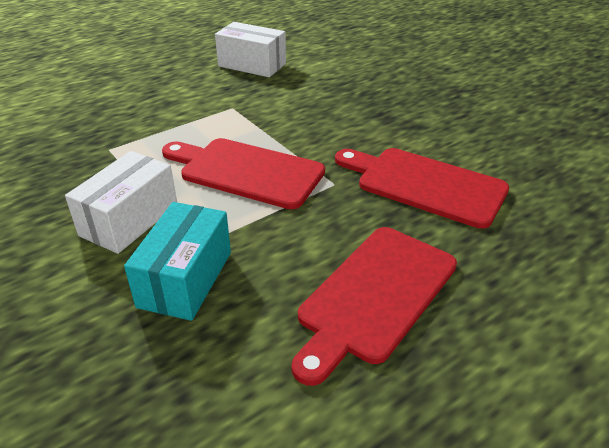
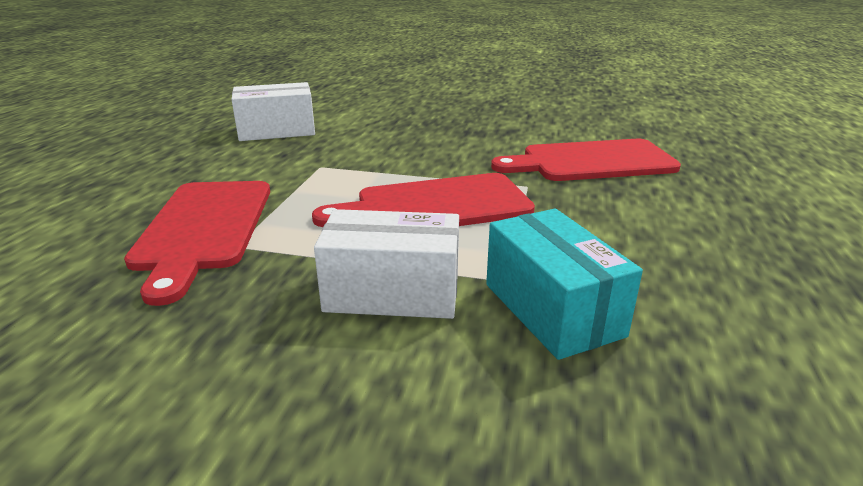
camera: 40 degrees left, 10 degrees down
(129, 220) = (392, 293): white box -> white box turned 75 degrees counterclockwise
(375, 296) = (708, 241): red cutting board -> red cutting board (204, 228)

